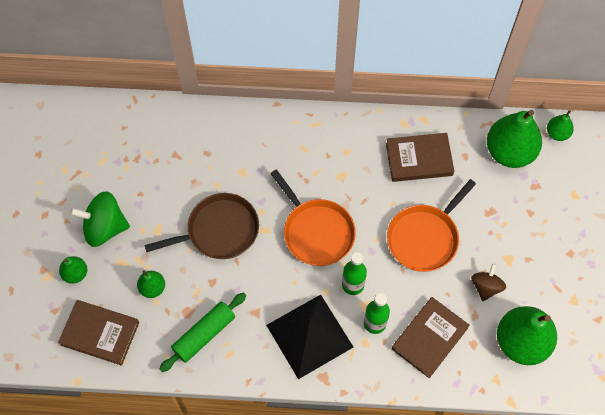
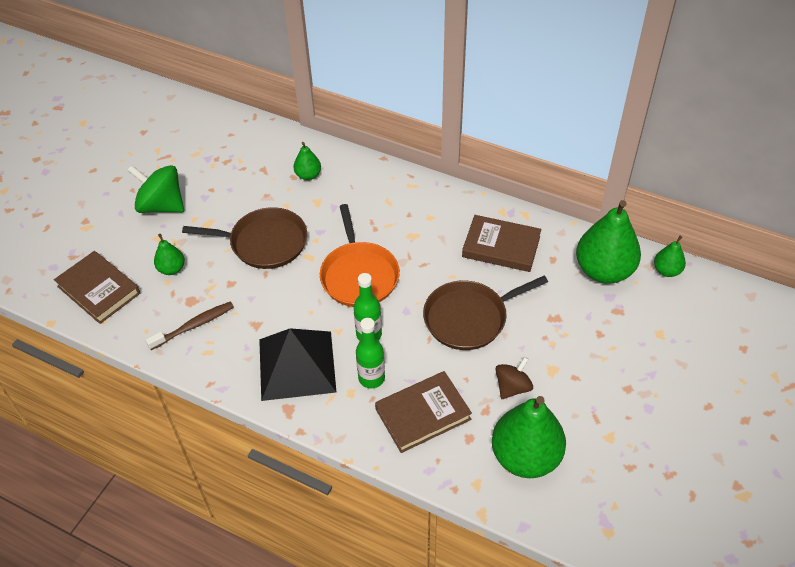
camera: 25 degrees right, 15 degrees down
(75, 274) = (111, 233): green pear -> green pear (308, 175)
(204, 334) = (194, 326): green rolling pin -> brown toothbrush
(425, 238) = (469, 318): orange pan -> brown pan

